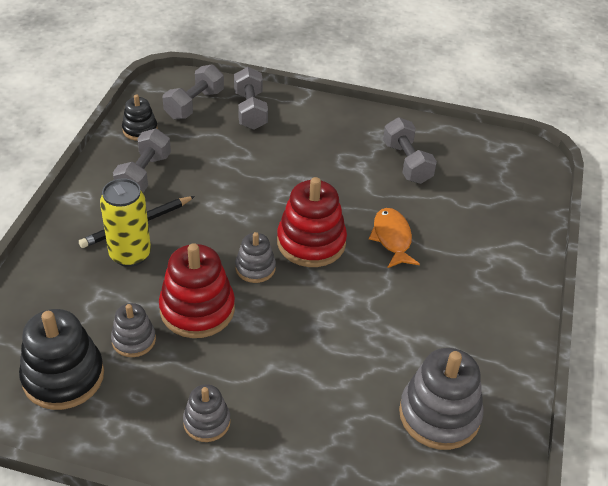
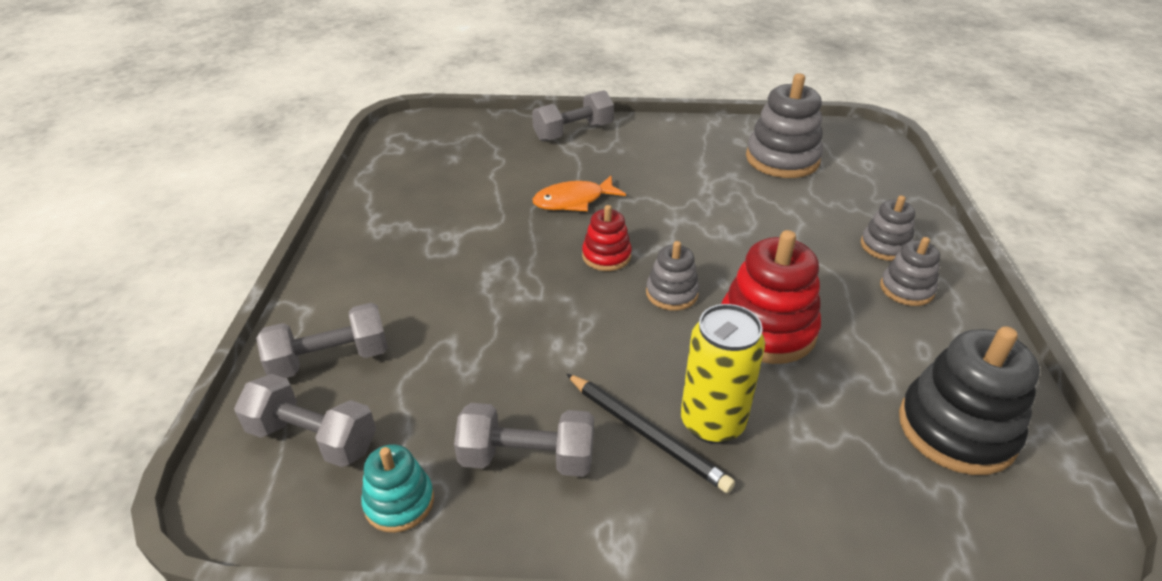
camera: 100 degrees left, 5 degrees down
(134, 340) = (851, 376): grey stacking toy -> grey stacking toy (885, 246)
(140, 130) = (399, 502): black stacking toy -> turquoise stacking toy
(311, 242) = (606, 256): red stacking toy -> red stacking toy, size x0.57
(406, 163) = (436, 202): grey dumbbell -> grey dumbbell (573, 132)

